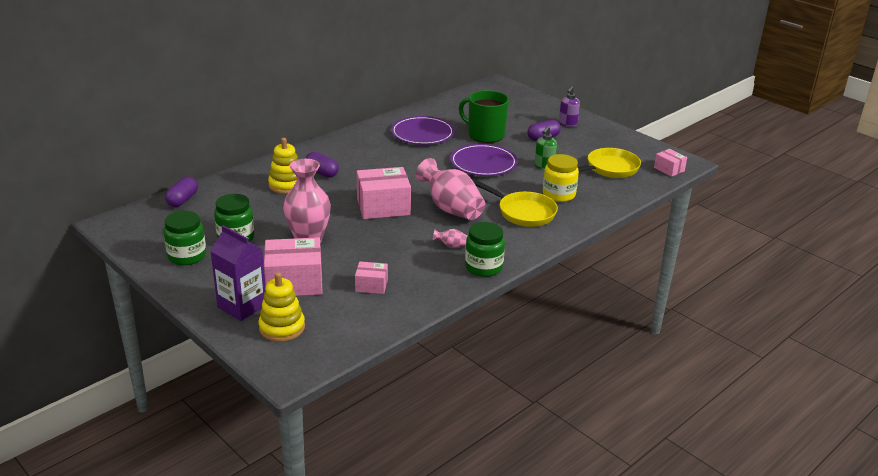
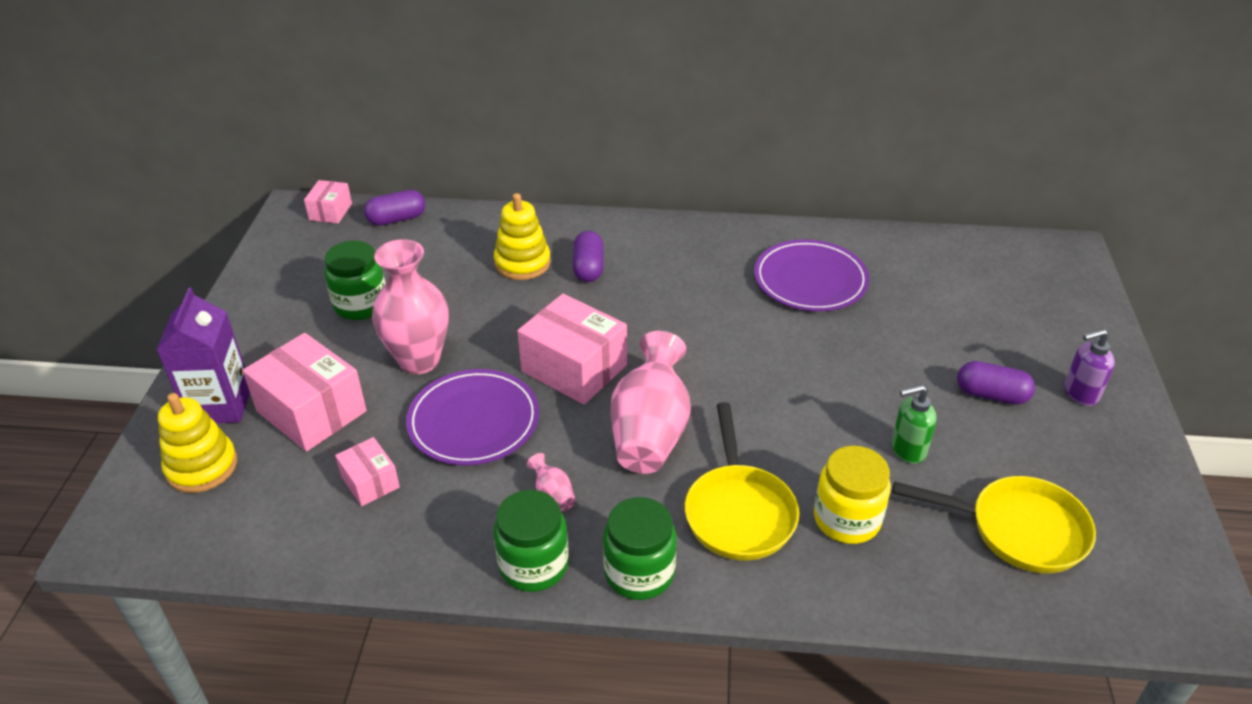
camera: 50 degrees right, 10 degrees up
(187, 256) = (285, 298): green jar -> green jar (639, 573)
(483, 163) = (819, 383): purple plate -> purple plate (473, 421)
(485, 135) = (901, 334): green mug -> none
(669, 169) = (1143, 611): pink box -> pink box (330, 212)

